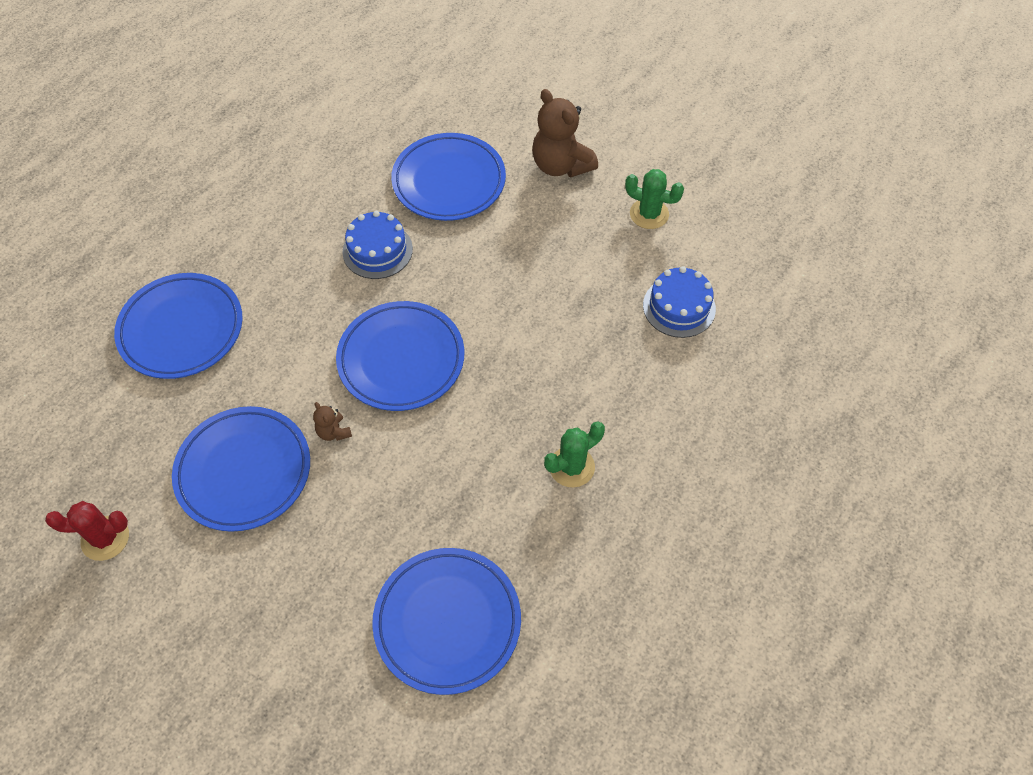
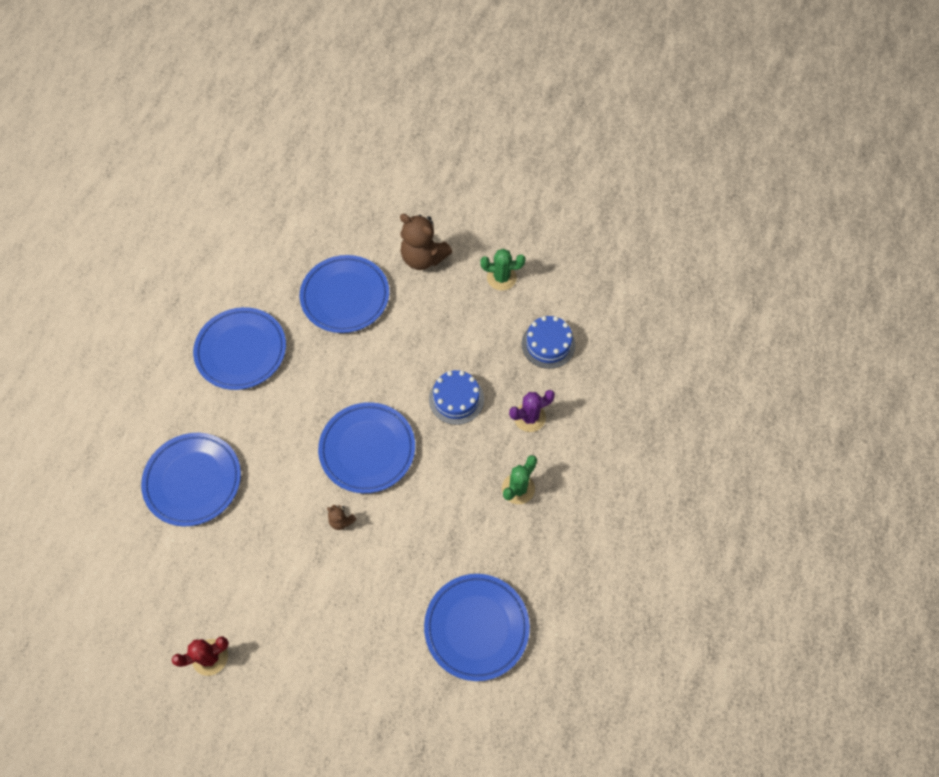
camera: 20 degrees left, 5 degrees up
(244, 471) = (289, 572): blue plate -> blue plate (241, 351)
(377, 250) = (314, 369): blue cake -> blue cake (456, 399)
(621, 386) = (529, 417): none -> purple cactus

